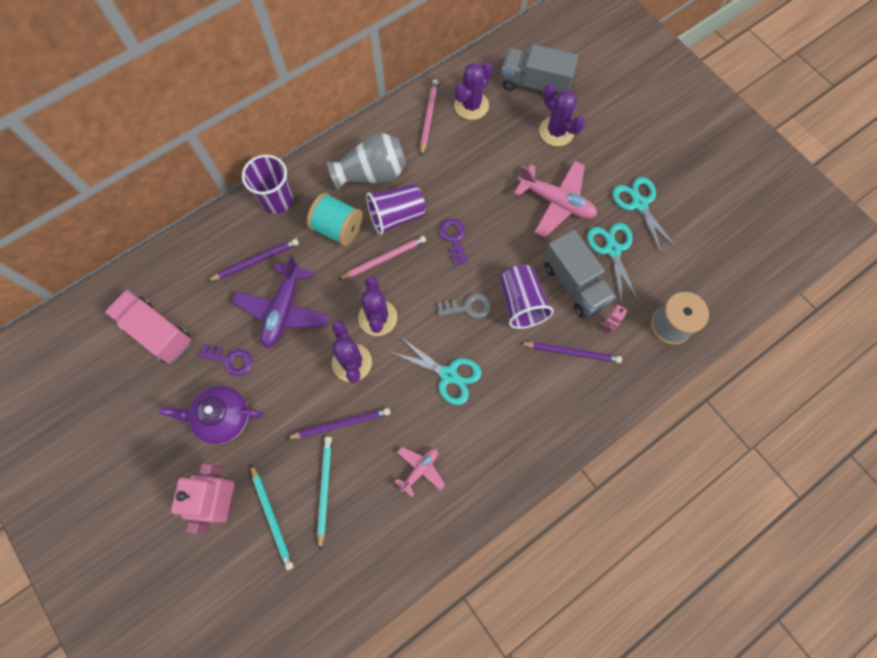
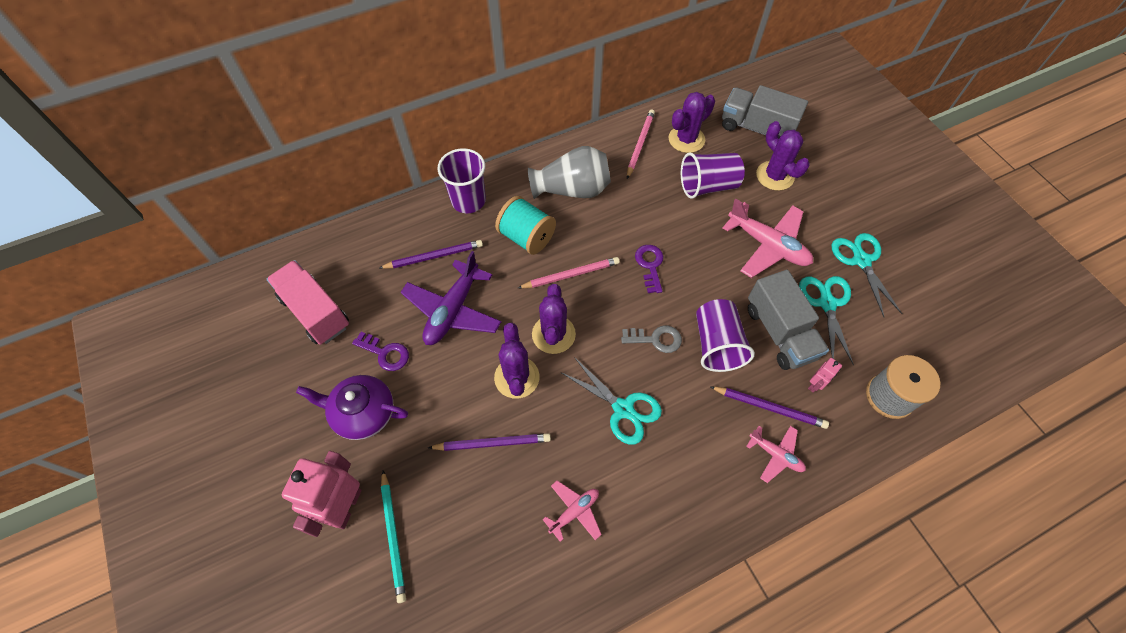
camera: 10 degrees right, 10 degrees down
(324, 489) = (460, 514): turquoise pencil -> none
(397, 216) = (591, 234): purple cup -> purple cup (707, 186)
(580, 392) = (775, 455): none -> pink plane

